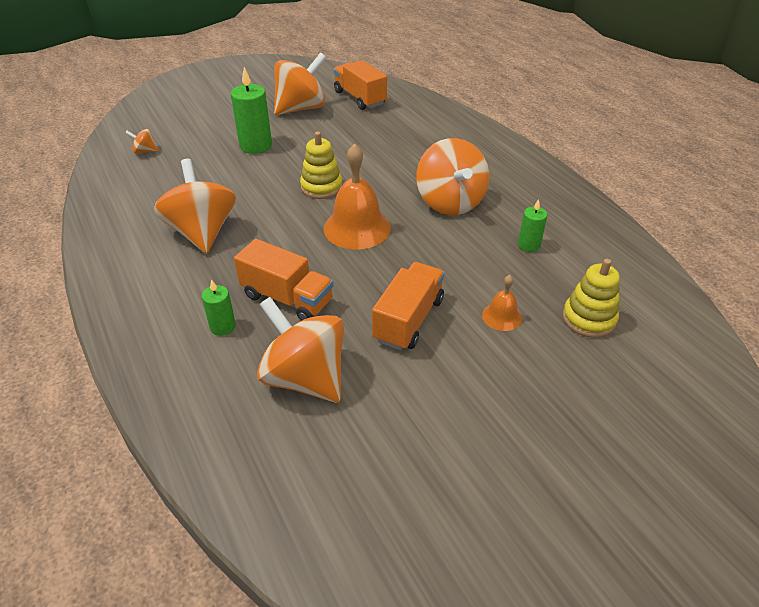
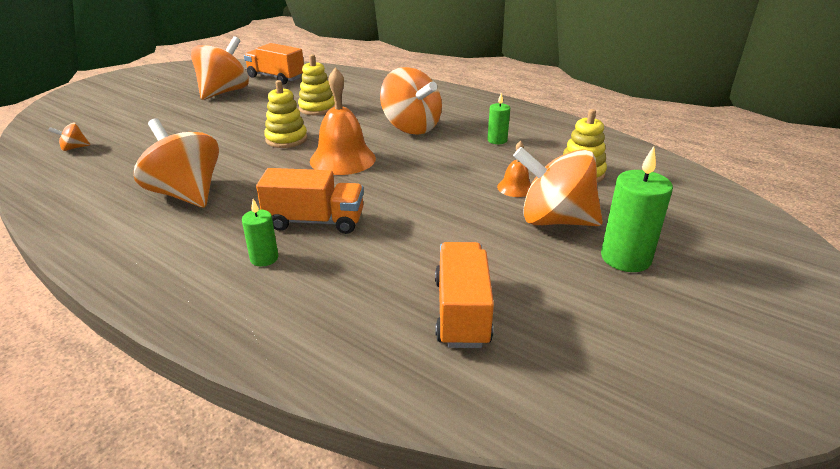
camera: 25 degrees left, 10 degrees down
(256, 146) = (197, 123): green candle -> green candle (625, 258)
(305, 378) = (379, 273): orange spinning top -> orange spinning top (554, 220)
(374, 152) = (317, 108): none -> yellow stacking toy
(409, 320) = (441, 208): orange truck -> orange truck (461, 312)

